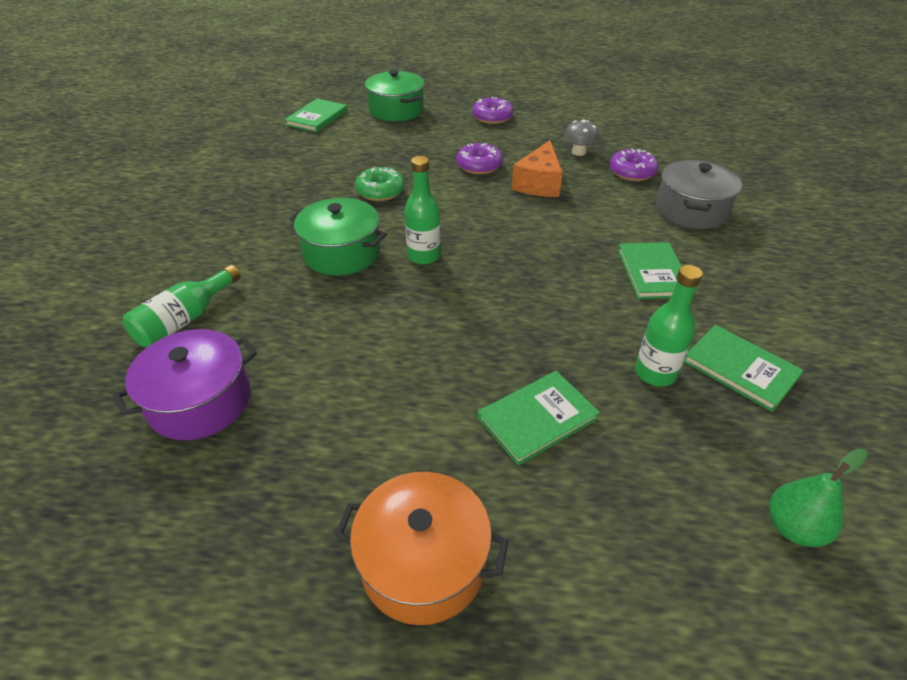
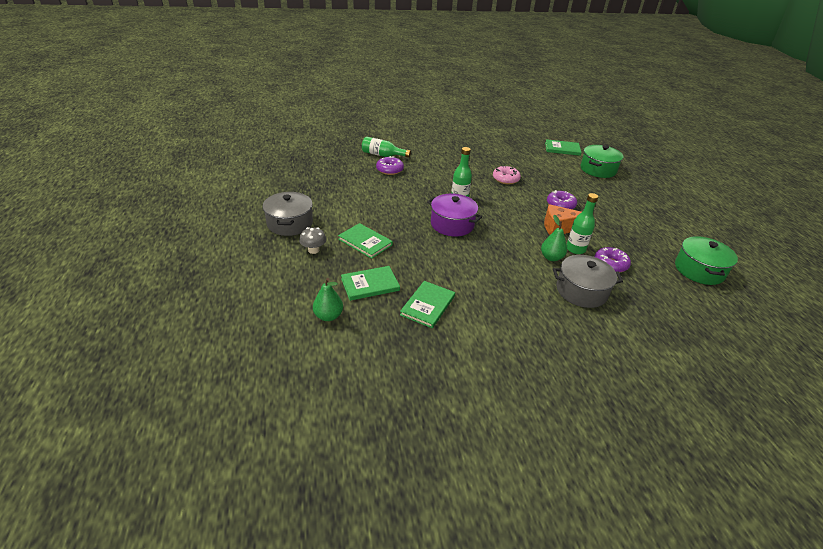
camera: 70 degrees right, 5 degrees down
(200, 401) = (343, 168): purple pot -> purple pot (452, 224)
(341, 253) = (446, 178): green pot -> green pot (699, 270)
(380, 191) = (505, 179): green donut -> pink donut
(423, 562) = (290, 223): orange pot -> grey pot
(492, 117) = (627, 203): purple donut -> purple donut (389, 170)
(578, 152) = (616, 240): grey mushroom -> grey mushroom (313, 250)
(613, 212) = (551, 257): none -> green pear
(653, 273) = (496, 274): green book -> green book (370, 284)
(655, 373) = (410, 275): green bottle -> green bottle (575, 249)

